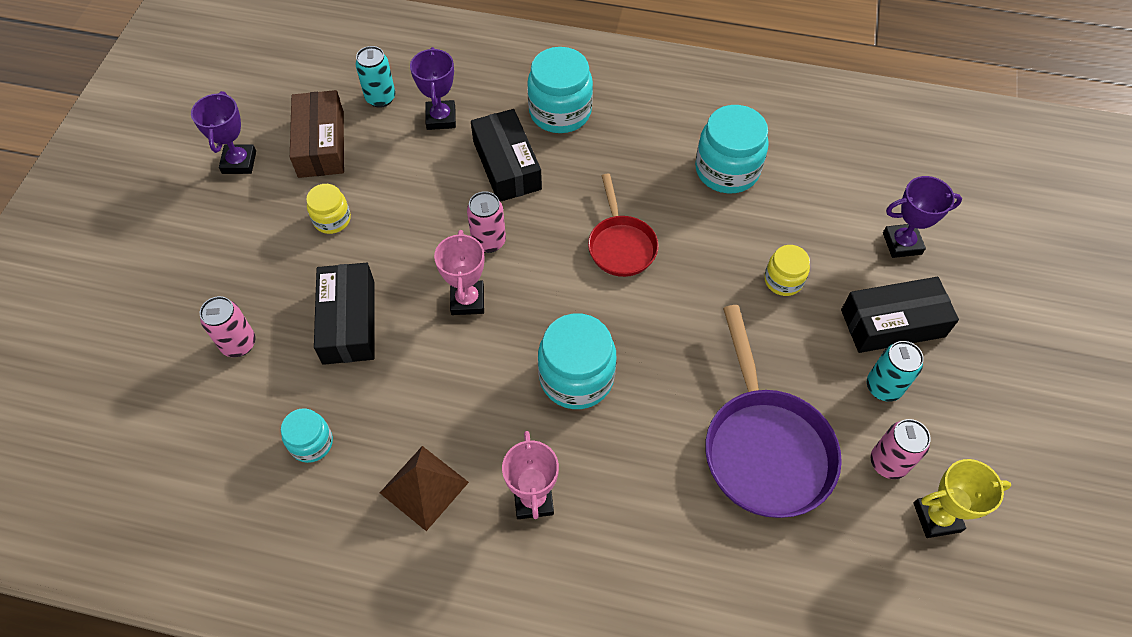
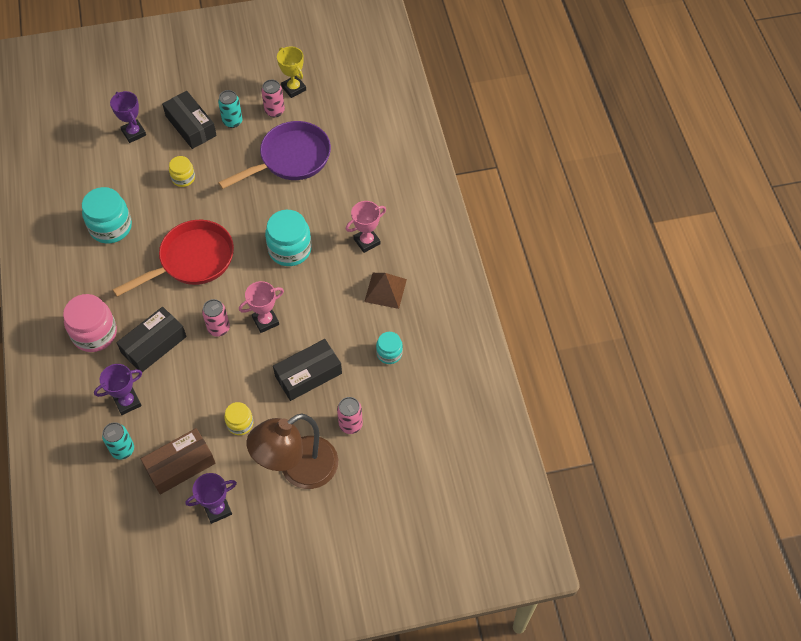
camera: 115 degrees left, 0 degrees up
(223, 259) = (298, 470): none -> brown lamp
(560, 112) = (94, 333): turquoise jar -> pink jar
(621, 245) = (192, 260): red pan -> red pan, size x1.67

